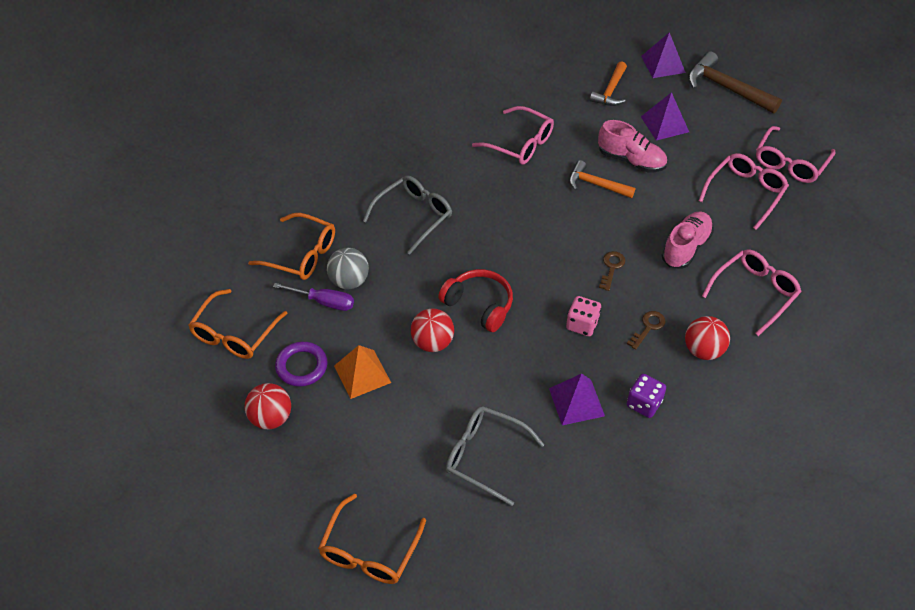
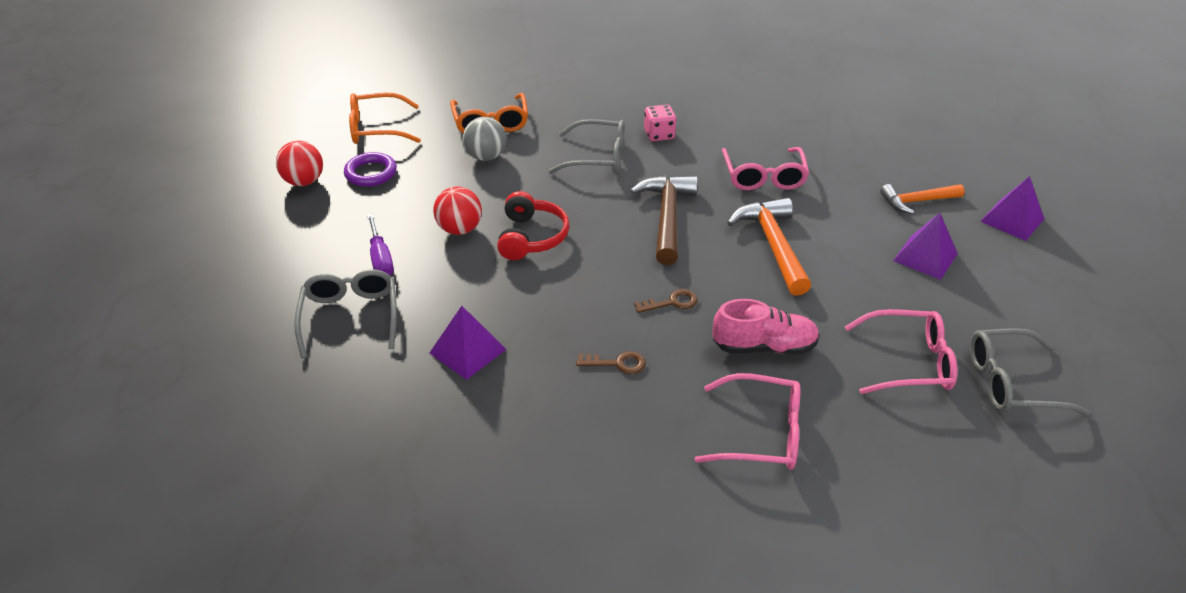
camera: 55 degrees right, 10 degrees down
(324, 302) = (450, 154): purple screwdriver -> purple screwdriver (381, 259)
(362, 374) = (389, 206): orange pyramid -> none
(369, 551) = (197, 292): orange glasses -> none
(582, 324) = (573, 313): pink dice -> pink dice (659, 135)
(596, 185) = (773, 245): orange hammer -> orange hammer, size x1.55
(631, 160) = (839, 255): pink shoe -> none
(644, 404) = (508, 403): purple dice -> none
(703, 350) = (627, 422): red ball -> none
(726, 88) = (1051, 281): brown hammer -> brown hammer (667, 218)
(790, 163) = (1011, 383): pink glasses -> grey glasses

